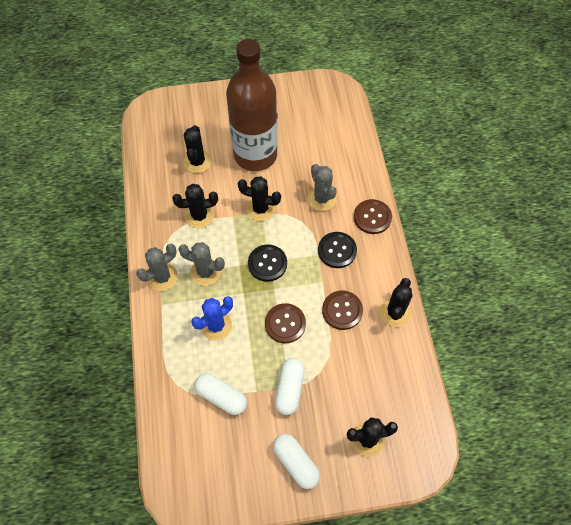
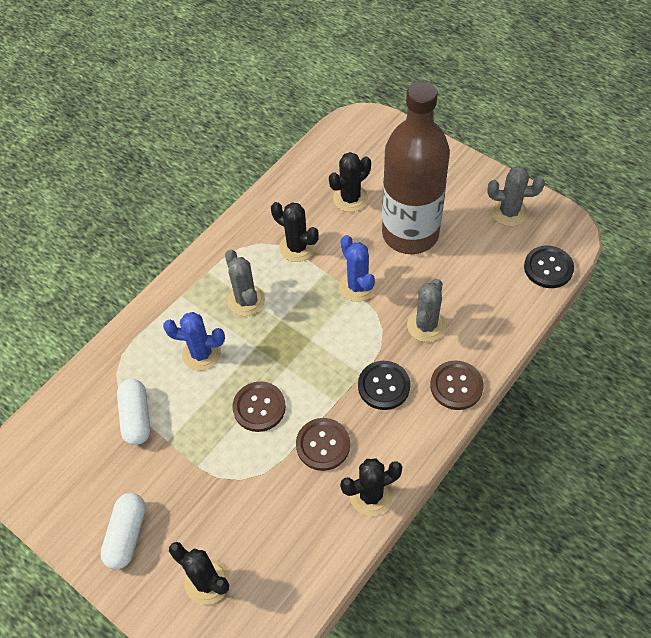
camera: 50 degrees right, 5 degrees down
(162, 277) = (207, 273): grey cactus -> grey cactus (509, 212)
(260, 209) = (357, 286): black cactus -> blue cactus
(267, 263) = (306, 340): black button -> black button (548, 268)
(289, 389) = (196, 467): white capsule -> none

